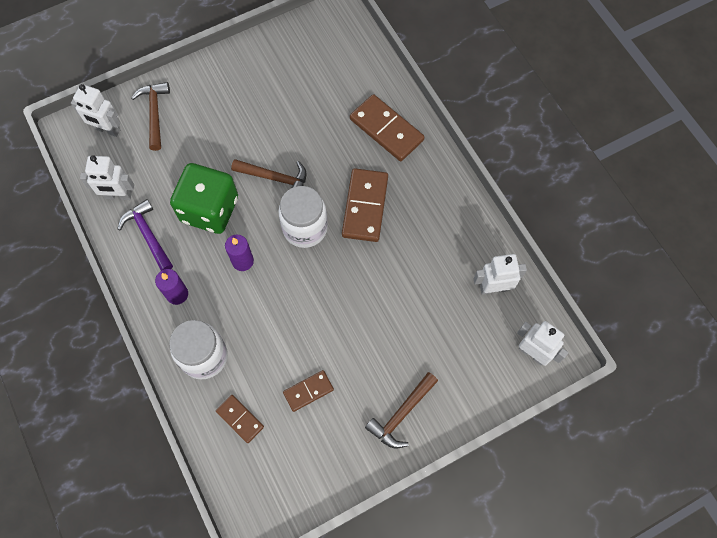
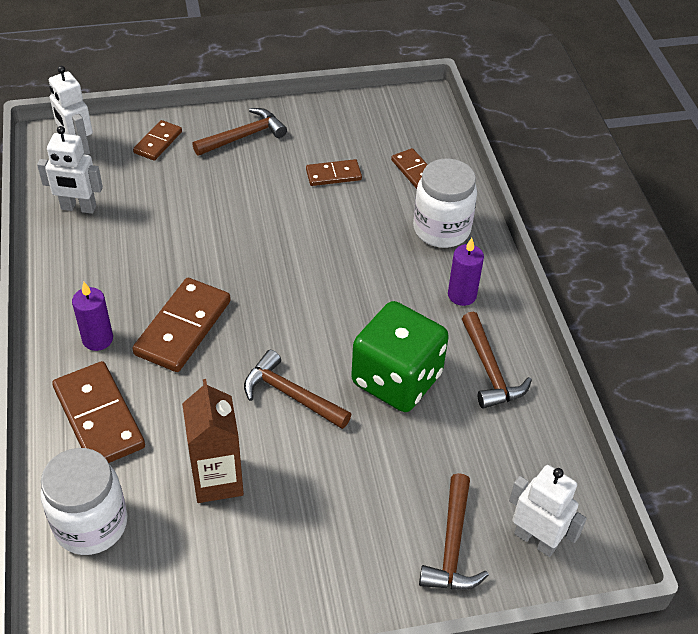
camera: 165 degrees left, 20 degrees down
(118, 196) = (526, 432): white robot -> none
(148, 235) = (490, 370): purple hammer -> brown hammer
(242, 261) = (369, 308): purple candle -> purple candle (97, 339)
(299, 113) = (217, 480): none -> brown carton
(305, 228) = (274, 324): white jar -> white jar (91, 524)
(470, 381) = (158, 142): none -> brown domino

